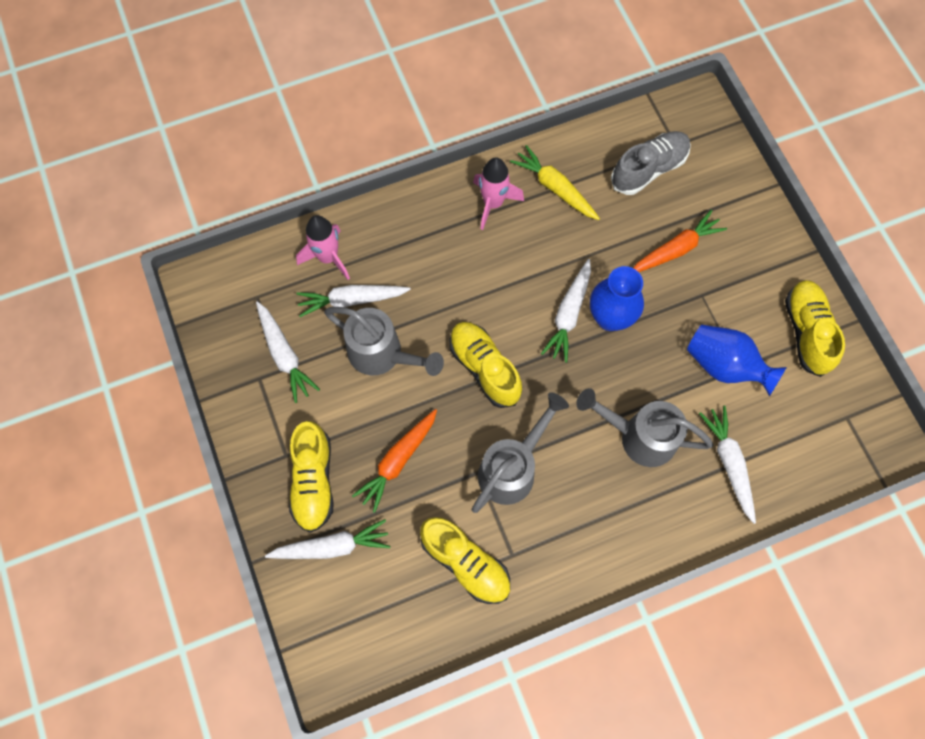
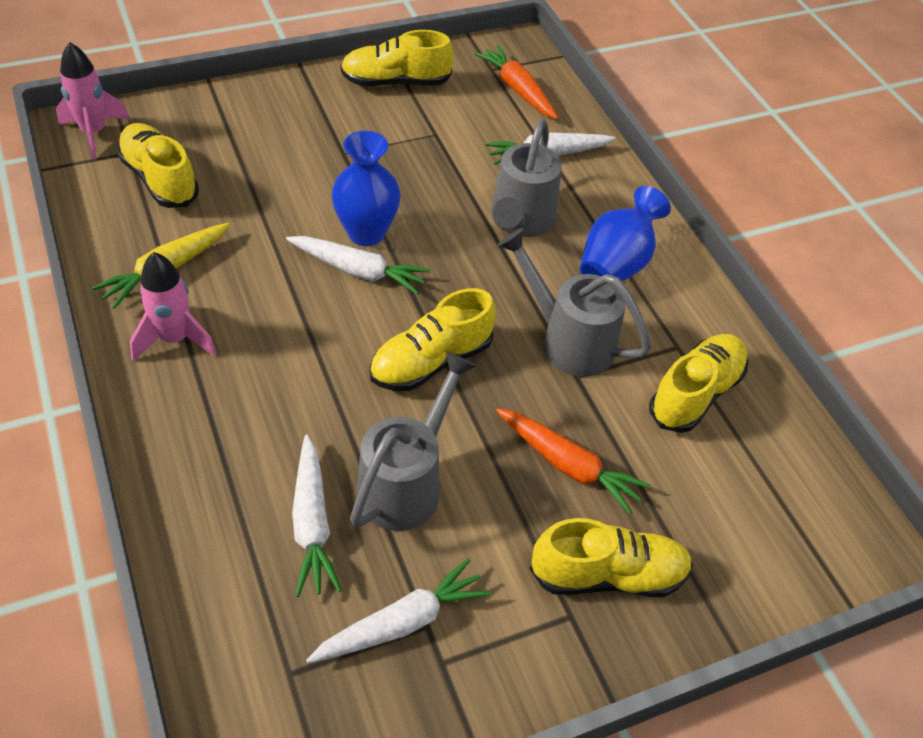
camera: 95 degrees left, 20 degrees down
(328, 257) = (229, 559): pink rocket -> pink rocket (94, 133)
(332, 546) = (699, 548): white carrot -> none
(648, 169) = (160, 179): grey shoe -> yellow shoe
(676, 249) = (279, 167): orange carrot -> orange carrot (517, 89)
(724, 366) = (433, 145): blue vase -> blue vase (616, 264)

